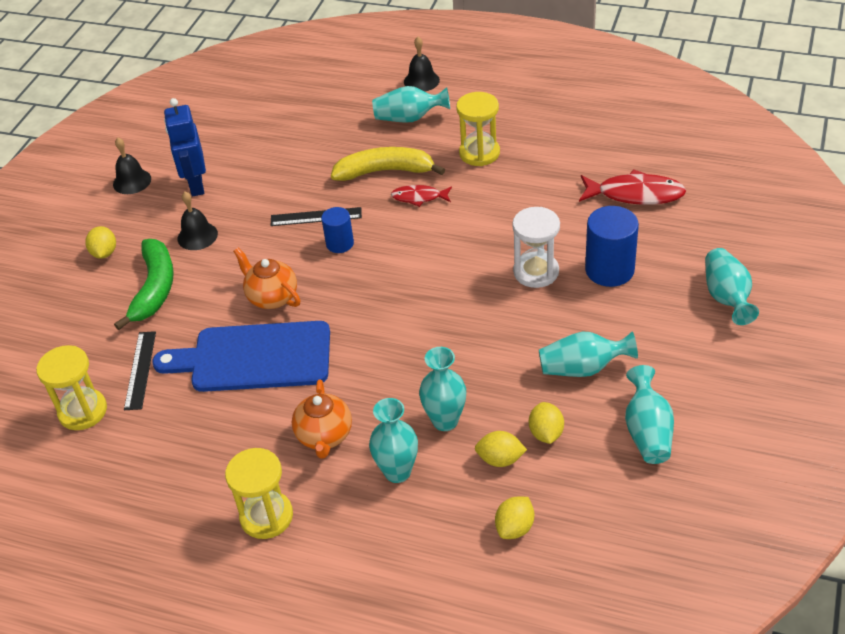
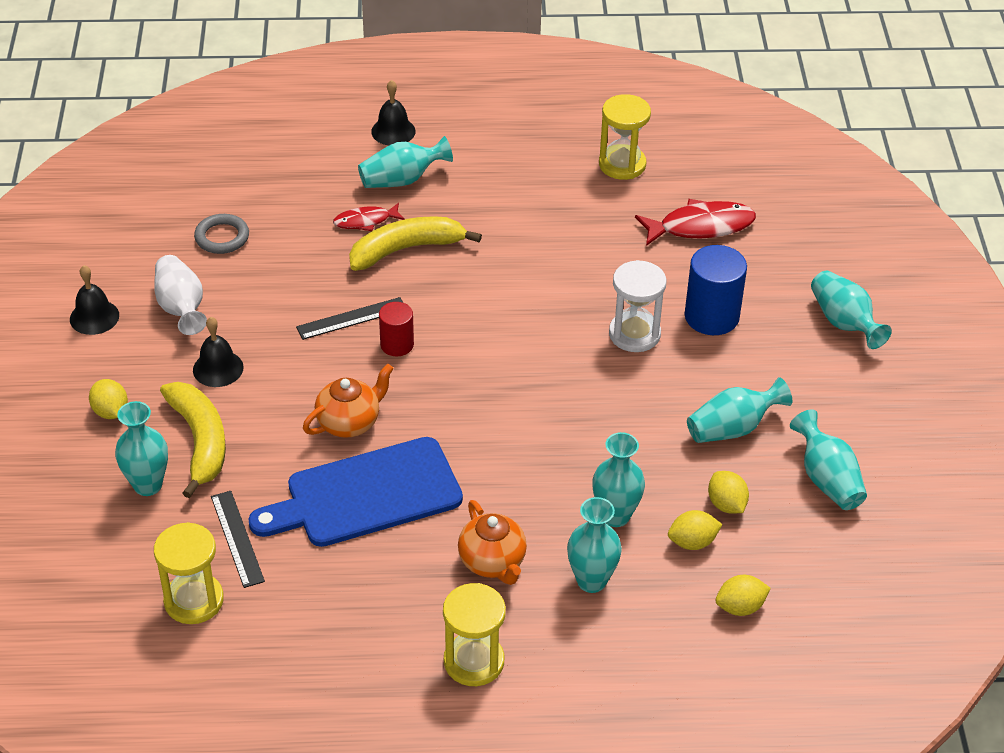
camera: 25 degrees left, 0 degrees up
(99, 314) = (148, 485): none -> turquoise vase
(154, 289) = (200, 441): green banana -> yellow banana
(196, 185) = (181, 307): blue robot -> white vase
(253, 139) = (222, 237): none -> grey ring
(272, 297) = (349, 422): orange teapot -> orange teapot turned 120 degrees clockwise
(340, 243) = (397, 344): blue cylinder -> red cylinder
(419, 197) = (462, 273): red fish -> red fish (365, 221)
(479, 153) = (505, 209): yellow hourglass -> yellow hourglass (622, 164)
(515, 528) = (740, 607): yellow lemon -> yellow lemon turned 60 degrees clockwise

